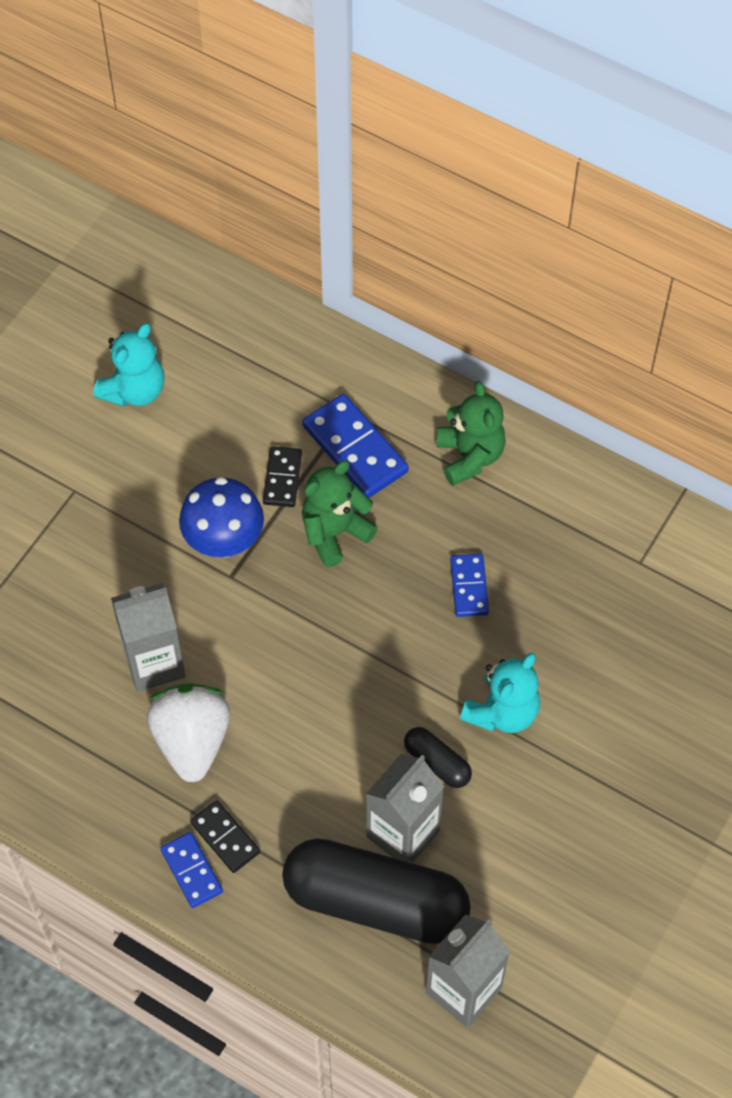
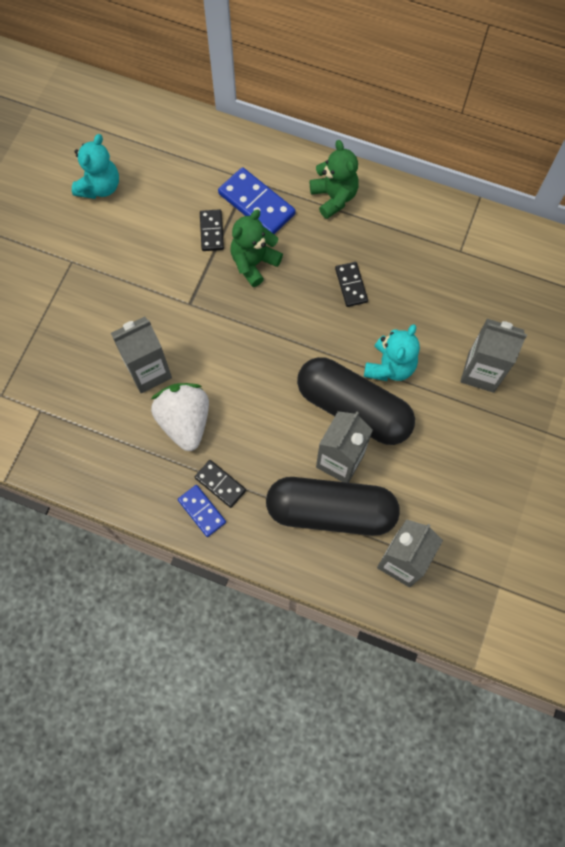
camera: 10 degrees left, 10 degrees up
(224, 541) = (180, 280): blue mushroom -> none
(437, 763) = (353, 408): black capsule -> black capsule, size x2.31
(469, 587) = (351, 285): blue domino -> black domino
(634, 741) = (481, 372): none -> grey carton

